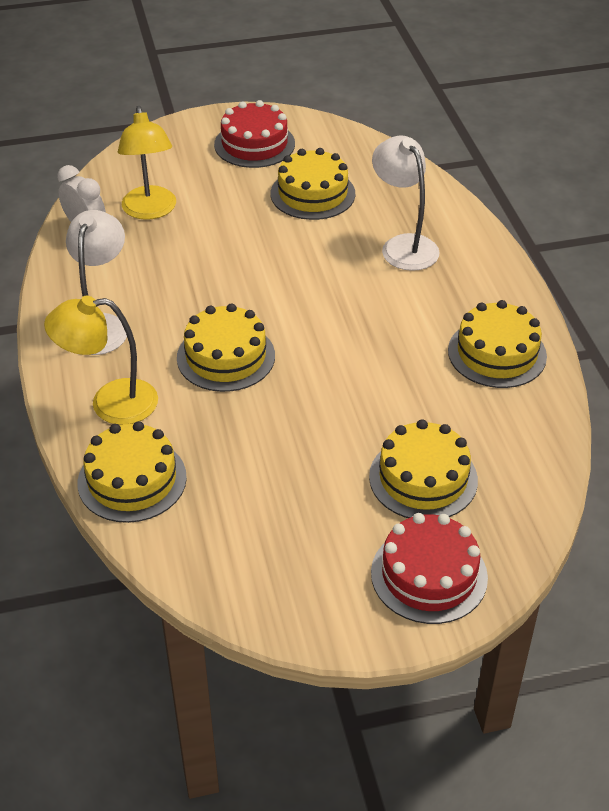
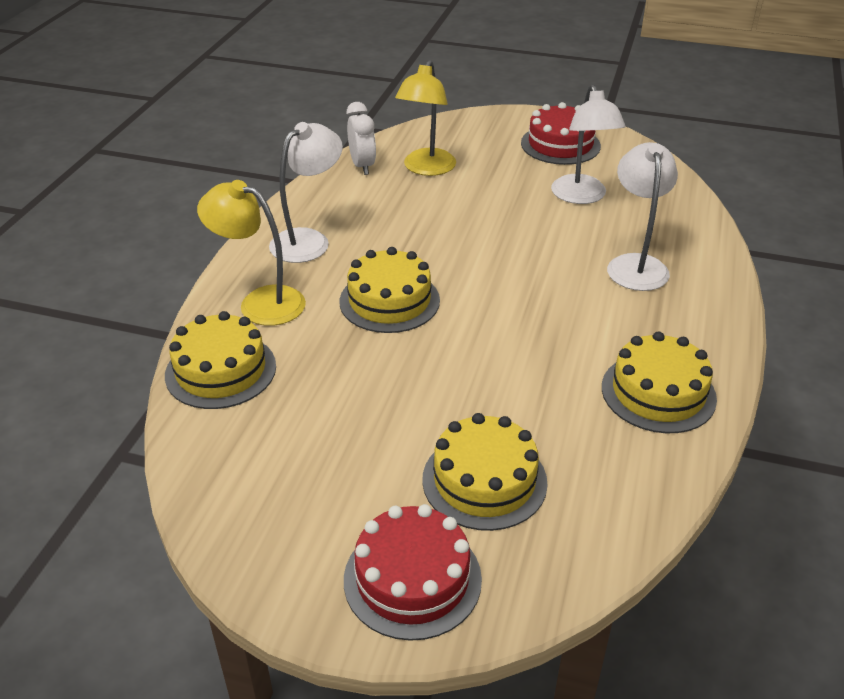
camera: 30 degrees right, 5 degrees down
(312, 194) = (581, 197): yellow cake -> white lamp

